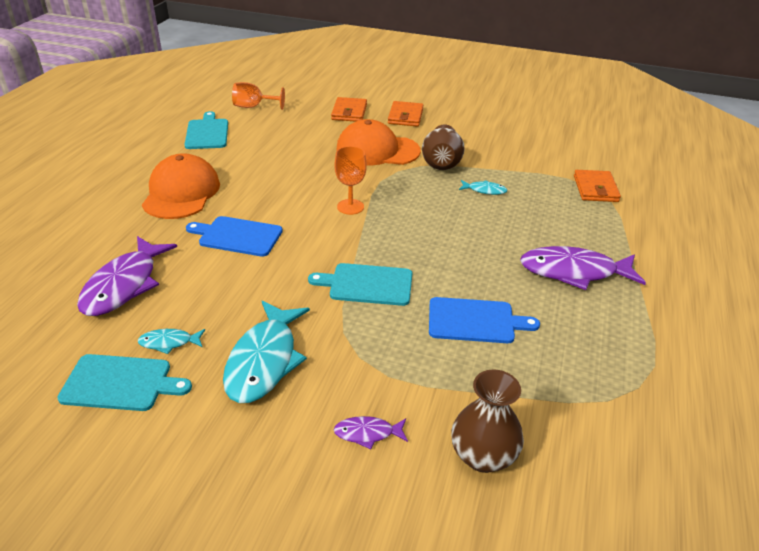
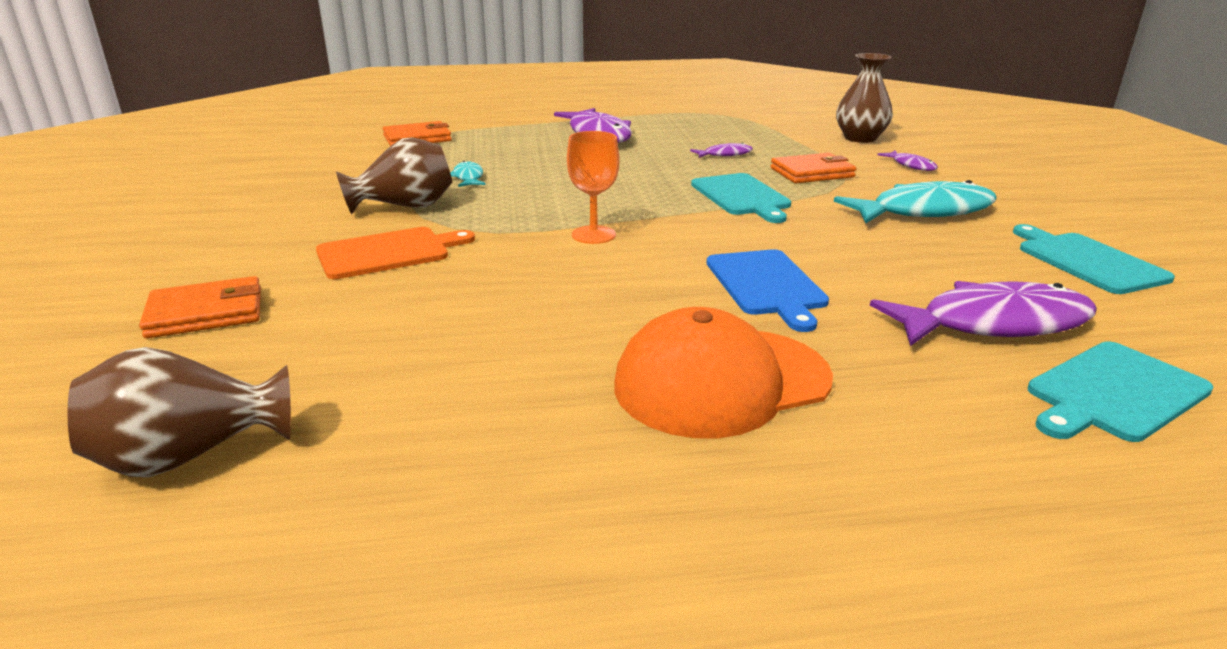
camera: 115 degrees left, 10 degrees down
(169, 343) = (1000, 258): turquoise fish -> none
(207, 133) = (415, 468): turquoise cutting board -> turquoise cutting board (1113, 393)
(253, 107) = (190, 456): orange goblet -> brown vase
(377, 150) = (388, 253): orange cap -> orange cutting board
(405, 116) = (218, 258): orange wallet -> orange wallet (812, 173)
(475, 321) = (725, 154): blue cutting board -> purple fish

